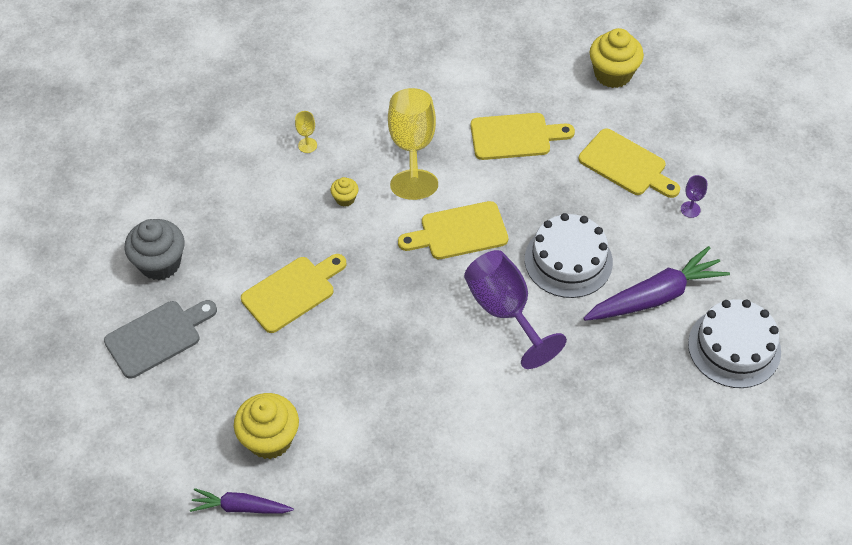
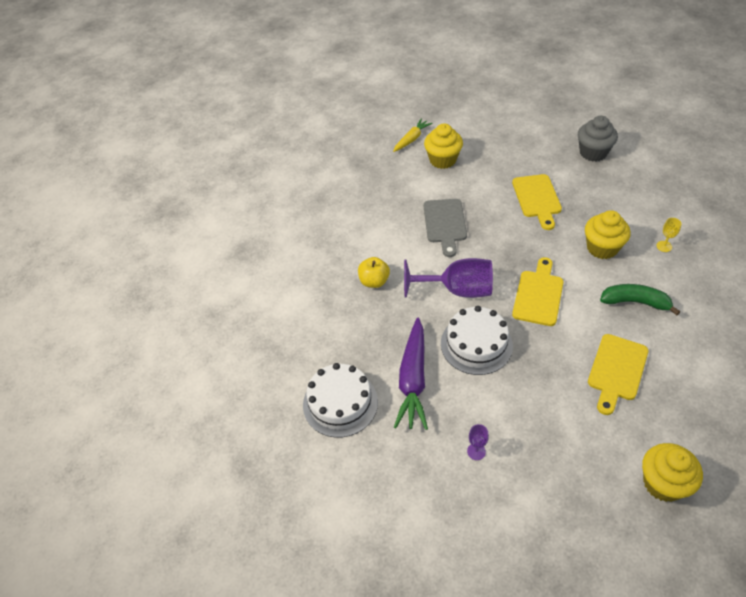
camera: 125 degrees right, 5 degrees down
(157, 337) = (539, 138): grey cutting board -> grey cutting board (445, 223)
(240, 507) = (411, 139): purple carrot -> yellow carrot
(345, 199) = (602, 248): yellow cupcake -> yellow cupcake, size x2.04
(412, 147) = (635, 302): yellow goblet -> green banana
(551, 405) = (374, 281): none -> yellow apple
(626, 165) = (548, 432): yellow cutting board -> none

